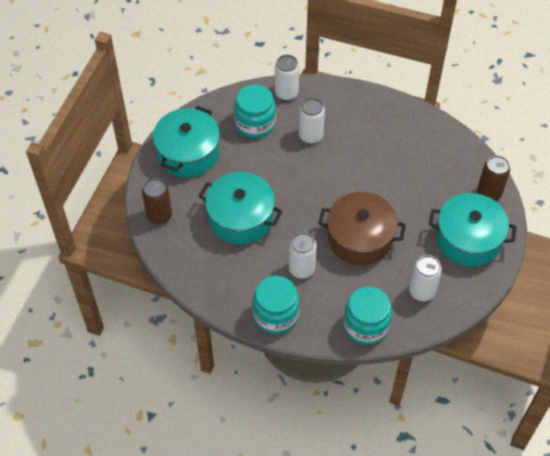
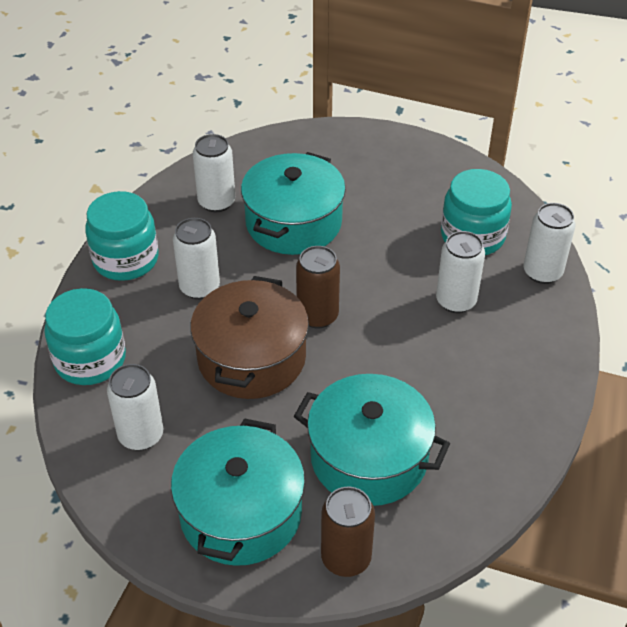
camera: 90 degrees right, 10 degrees down
(159, 215) = (299, 145): brown can -> brown can (317, 316)
(188, 153) = (408, 168): turquoise pot -> turquoise pot (369, 457)
(219, 264) = (216, 202): none -> white can

